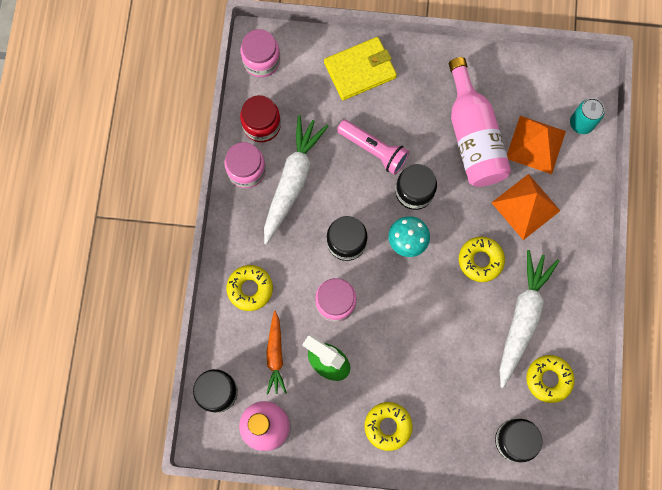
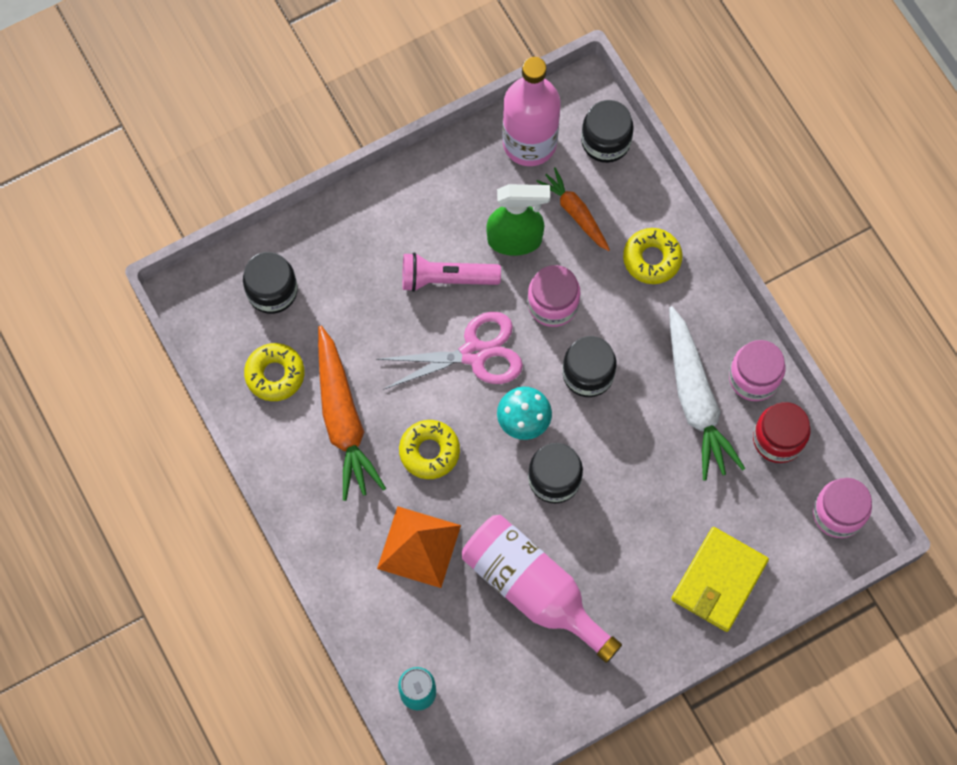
camera: 145 degrees right, 5 degrees down
(373, 150) = (633, 496): pink flashlight -> pink flashlight (446, 279)
(388, 426) = (411, 220): yellow donut -> none
(409, 304) = (474, 353): none -> pink scissors
(522, 318) = (343, 419): white carrot -> orange carrot
(535, 144) = (455, 629): orange pyramid -> none

